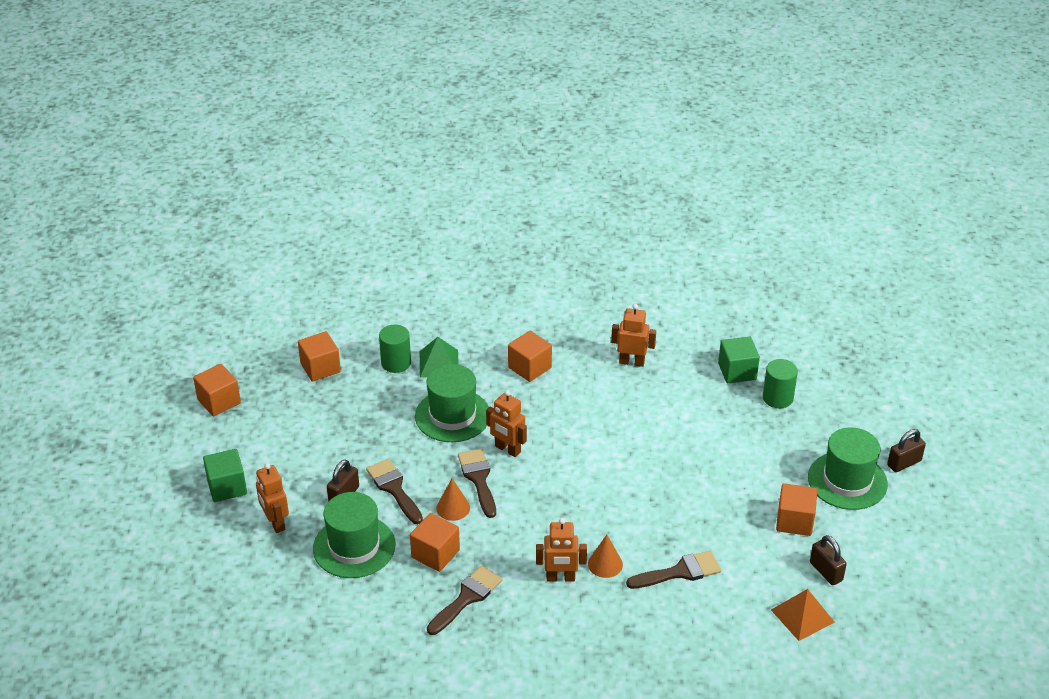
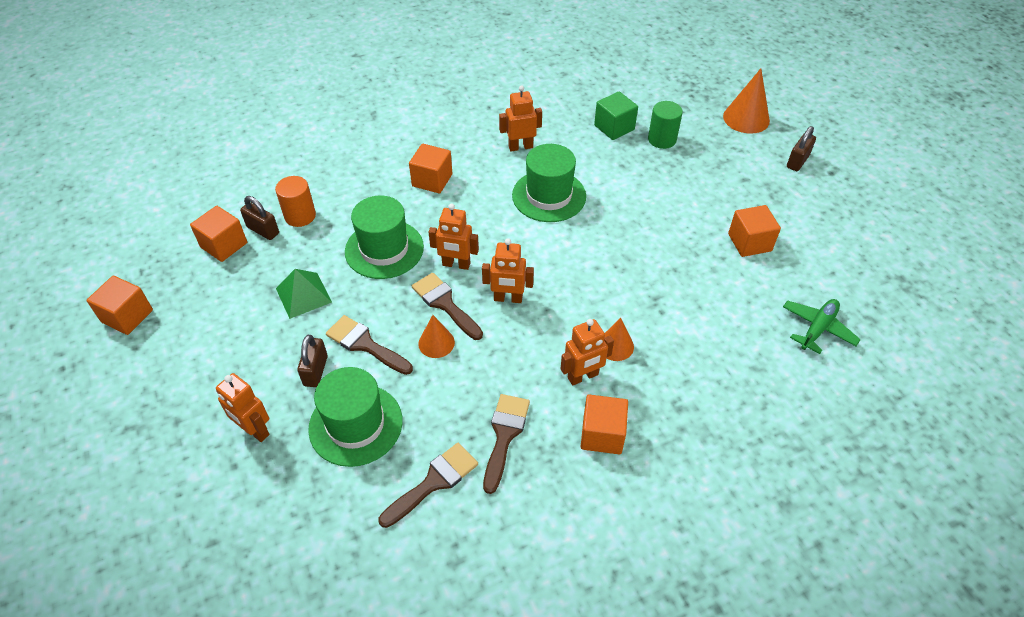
camera: 25 degrees left, 10 degrees up
(227, 487) = (179, 409): green cube -> none
(396, 363) = (300, 216): green cylinder -> orange cylinder
(435, 554) = (445, 399): orange cube -> orange cube (602, 434)
(439, 363) = (343, 203): green pyramid -> green pyramid (303, 295)
(535, 493) = (508, 298): none -> orange robot
(679, 572) = (686, 327): brown brush -> brown brush (433, 482)
(802, 616) = (817, 329): orange pyramid -> green plane
(826, 571) = (806, 279): brown padlock -> brown padlock (263, 230)
(847, 481) = (765, 191): green hat -> green hat (549, 196)
(882, 404) = (746, 118): none -> orange cone

